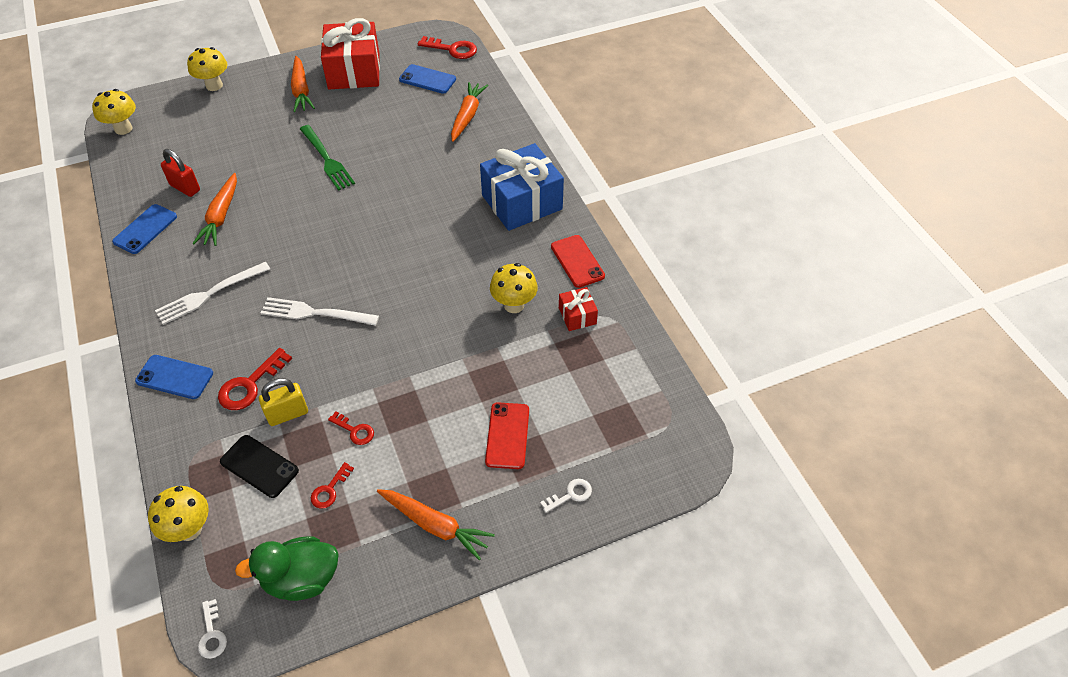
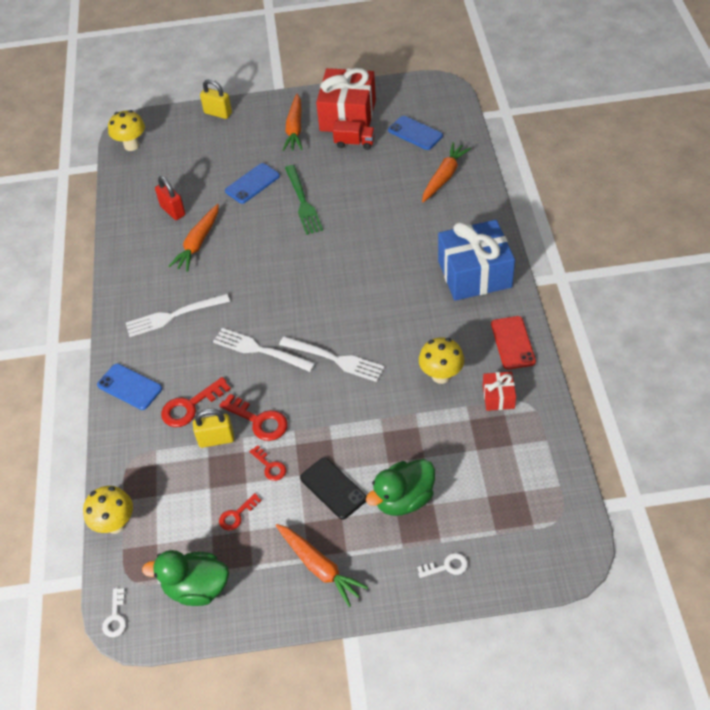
camera: 20 degrees right, 0 degrees up
(145, 229) = (132, 245): blue phone -> blue phone (252, 183)
(214, 85) = (218, 113): yellow mushroom -> yellow padlock
(259, 466) = (183, 481): black phone -> black phone (333, 488)
(367, 96) = (354, 143): none -> red truck
(399, 308) = (335, 359): none -> white fork
(452, 49) = (447, 104): red key -> red key (259, 421)
(507, 435) = (403, 499): red phone -> green duck

